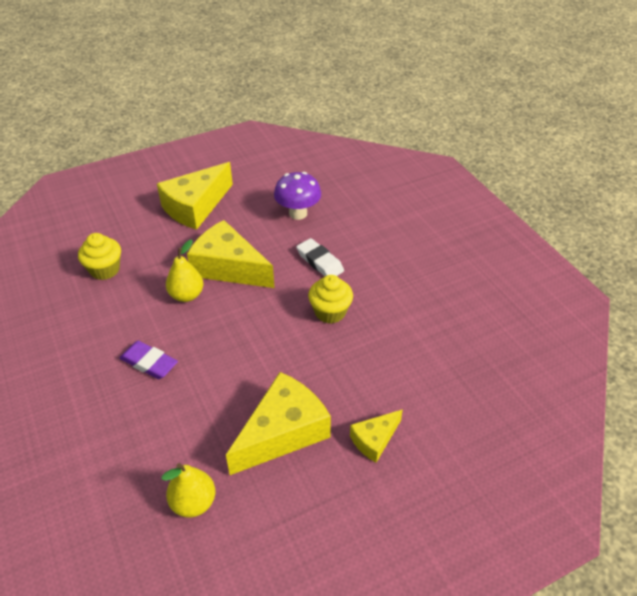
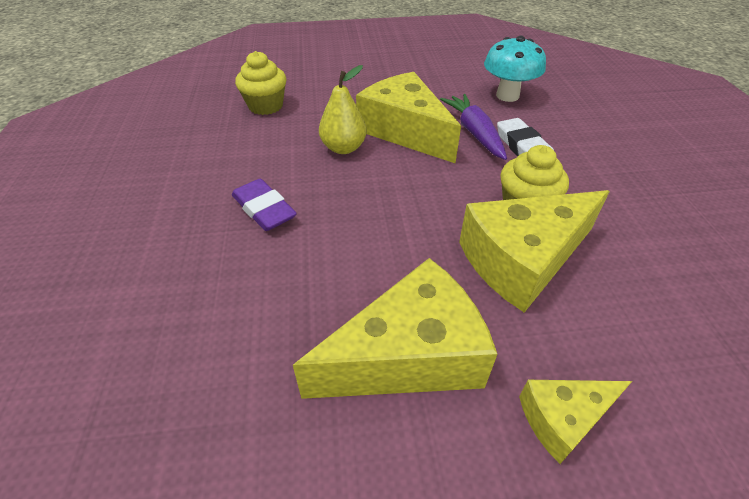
camera: 20 degrees right, 0 degrees up
(193, 502) = (227, 426): yellow pear -> none
(195, 207) = (390, 70): yellow cheese -> yellow cheese (522, 260)
(281, 256) = (474, 133): none -> purple carrot
(298, 213) = (507, 96): purple mushroom -> turquoise mushroom

